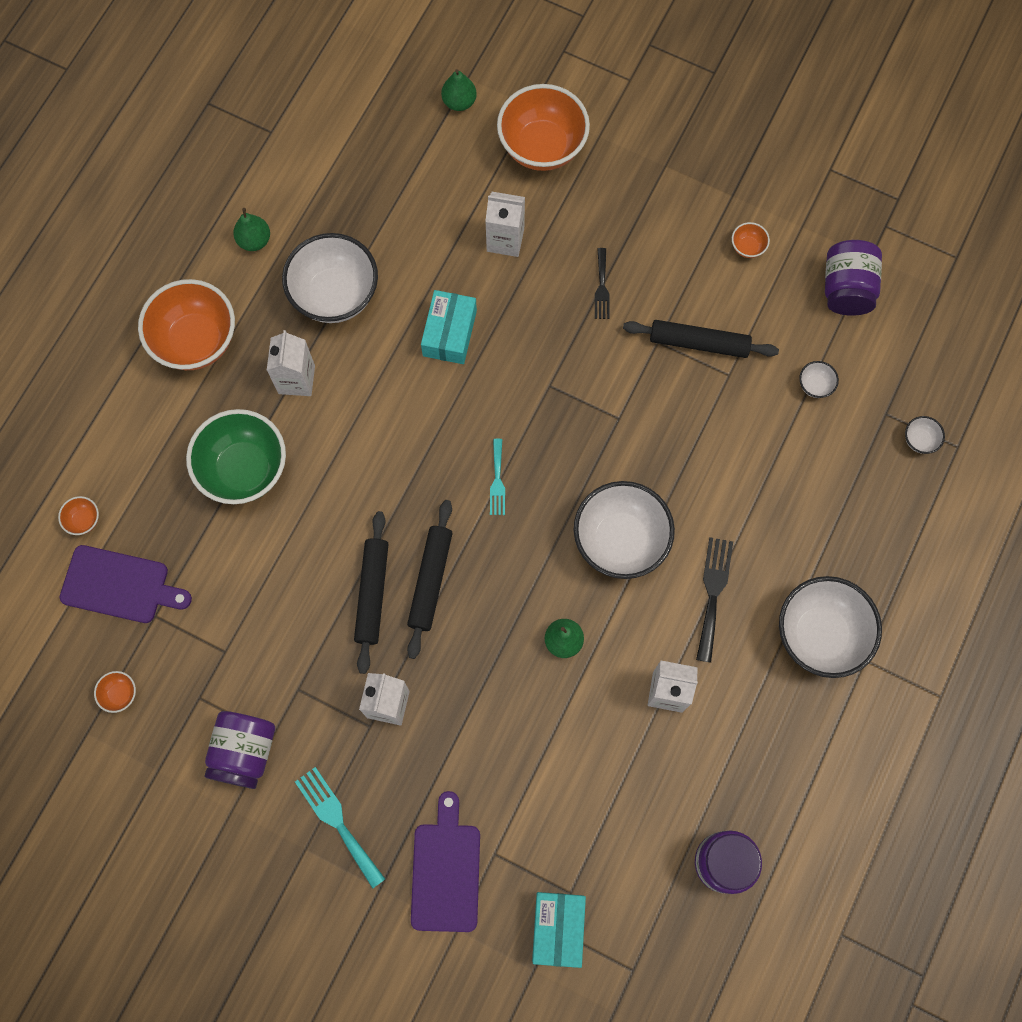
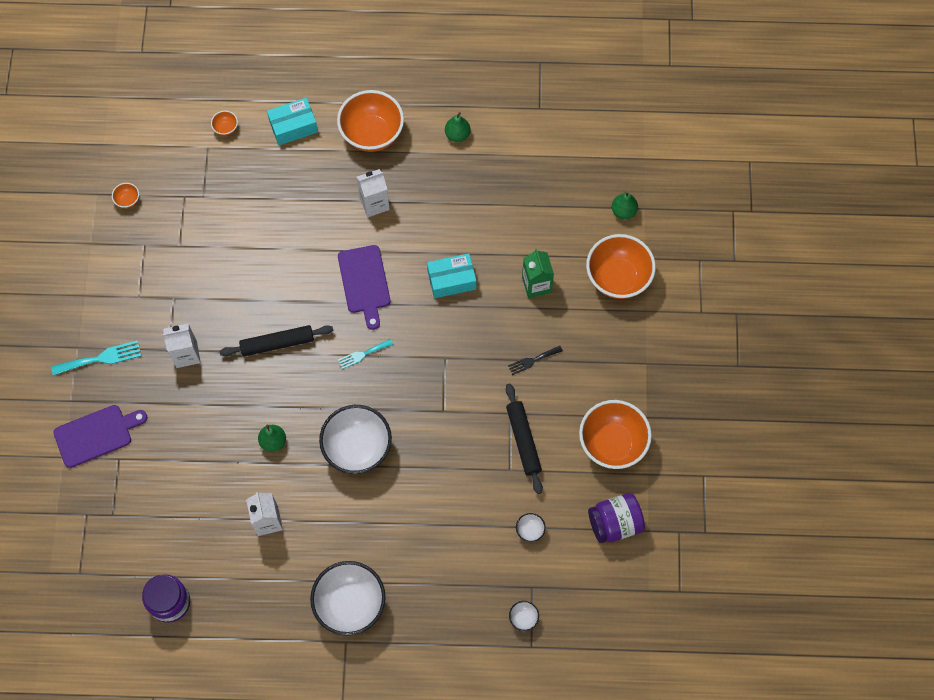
camera: 65 degrees right, 5 degrees down
(120, 585) = (194, 167): purple cutting board -> purple cutting board (364, 282)
(244, 469) = (300, 202): green bowl -> none
(244, 752) = (122, 286): purple jar -> none
(335, 295) = (444, 199): white bowl -> none
(337, 822) = (101, 358): turquoise fork -> turquoise fork turned 45 degrees clockwise
(372, 593) = (253, 313): black rolling pin -> none
(505, 240) = (536, 285): white carton -> green carton
(558, 928) = (87, 517): turquoise box -> turquoise box (293, 126)
(713, 593) = (348, 523): black fork -> none
(747, 247) = (612, 443): orange bowl -> orange bowl, size x2.45

